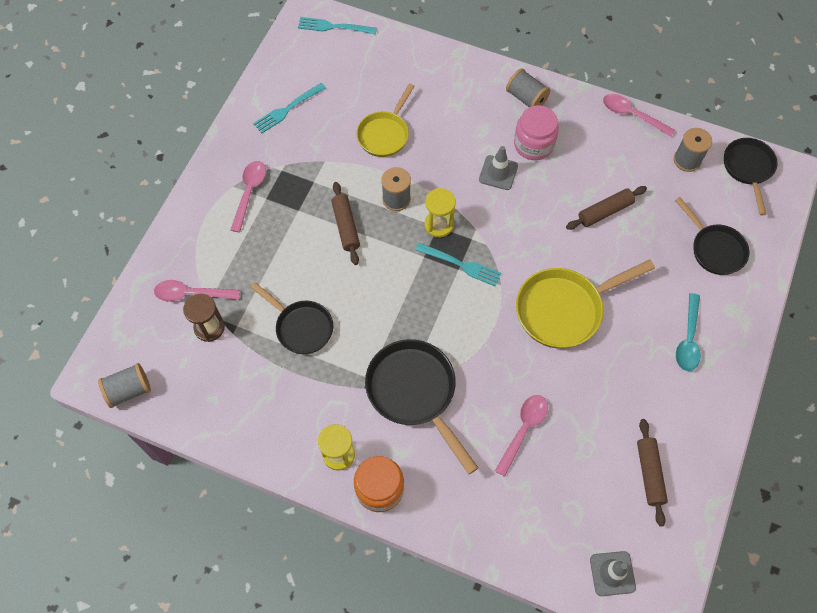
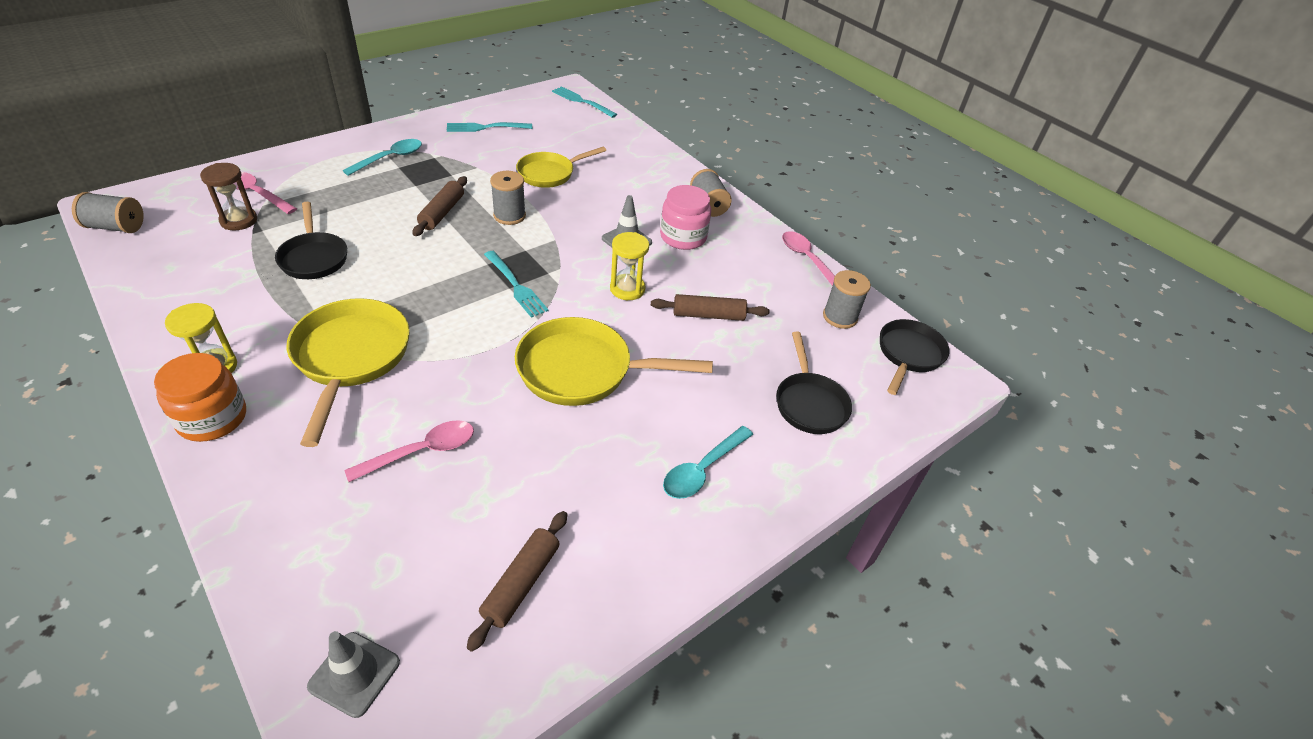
camera: 25 degrees right, 20 degrees down
(249, 193) = (390, 158): pink spoon -> turquoise spoon
(415, 393) = (350, 358): black pan -> yellow pan
(439, 225) = (528, 249): yellow hourglass -> yellow hourglass (627, 289)

